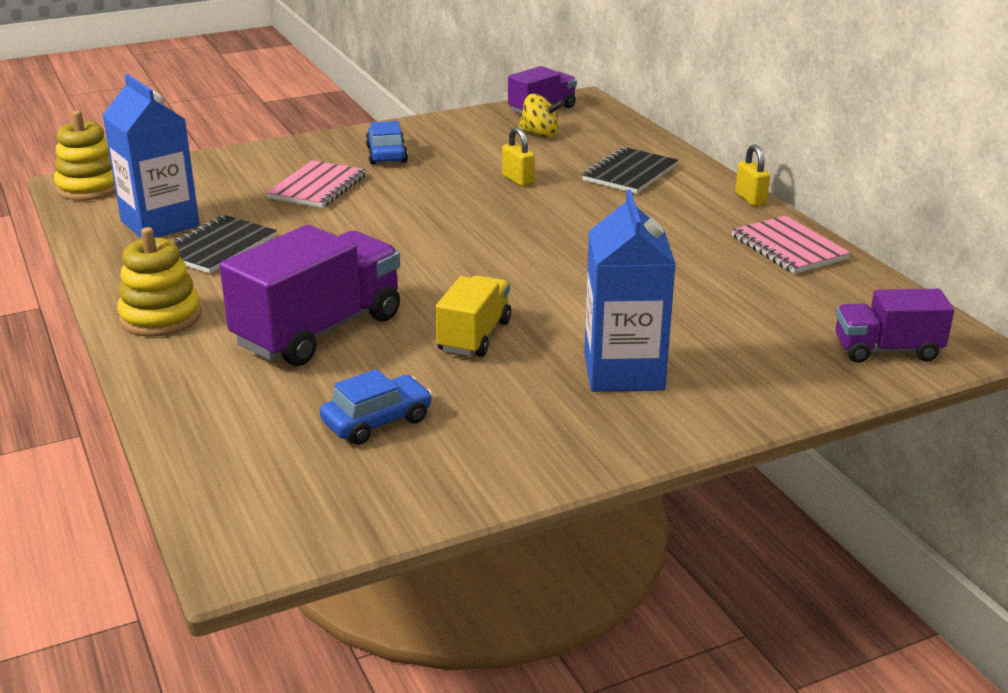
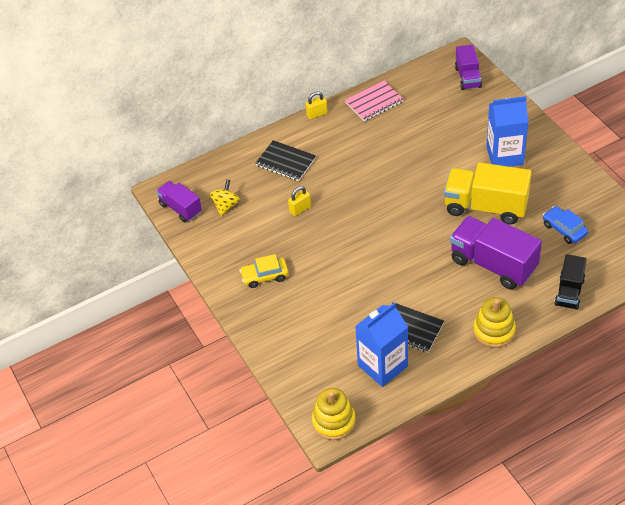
camera: 90 degrees left, 20 degrees up
(200, 406) = (569, 292): none -> black truck
(317, 187) = (320, 300): pink notebook -> none
(386, 154) = (265, 276): blue car -> yellow car
(474, 336) = (485, 207): yellow truck -> yellow truck, size x1.72

